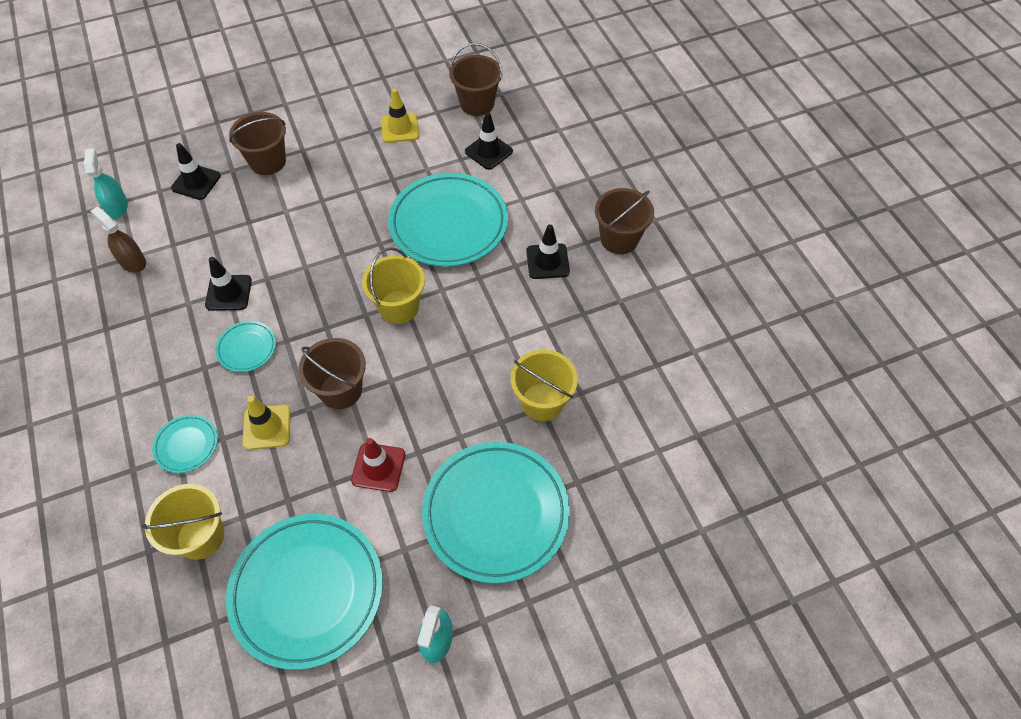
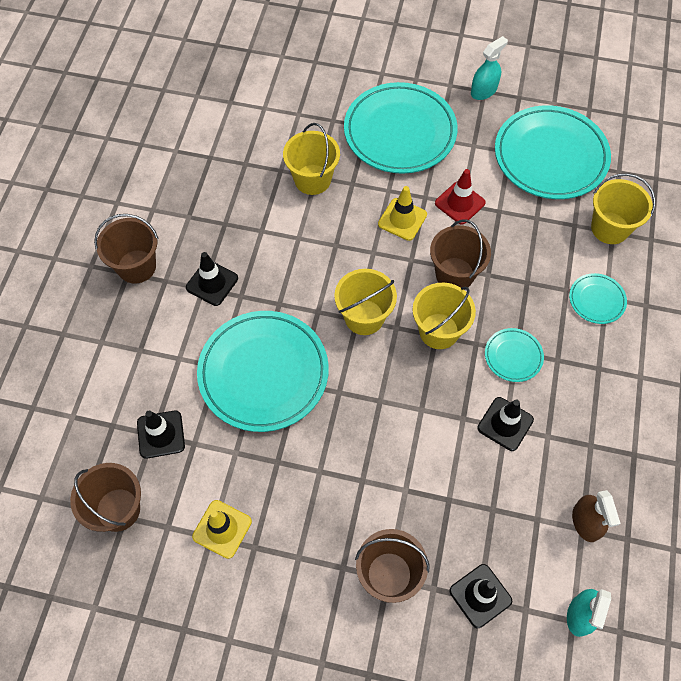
camera: 145 degrees left, 5 degrees up
(267, 427) = (527, 278): yellow traffic cone -> yellow traffic cone (402, 219)
(326, 332) = (439, 331): none -> yellow bucket

